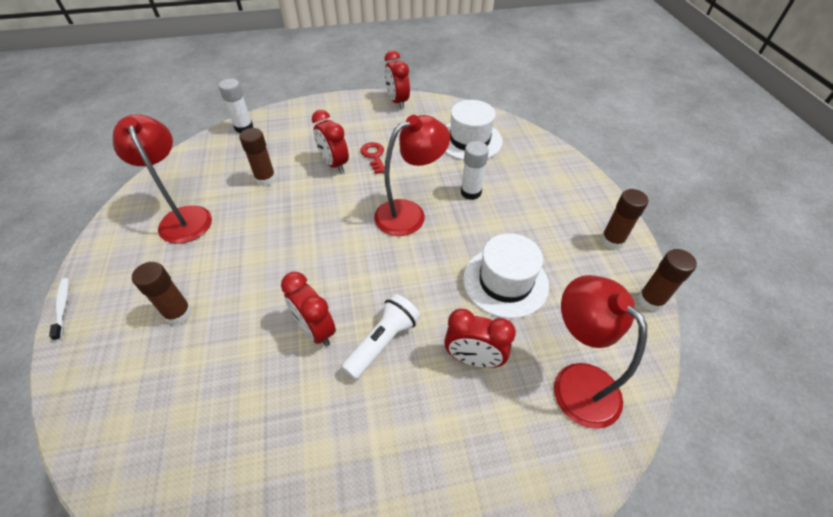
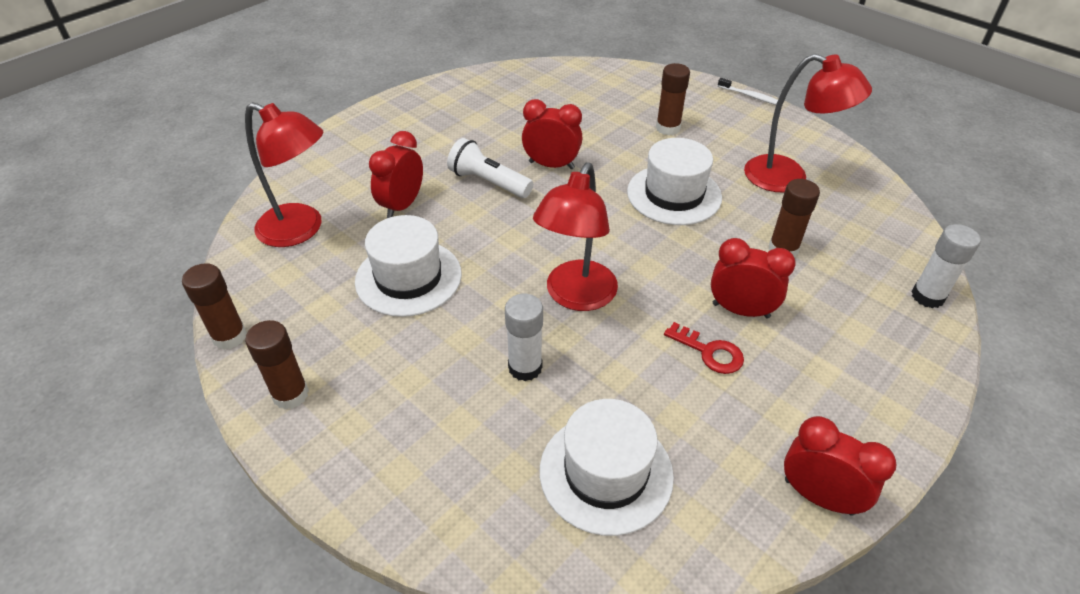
camera: 145 degrees right, 5 degrees down
(268, 247) = (674, 194): none -> white hat
(383, 342) = (488, 182): white flashlight -> white flashlight turned 120 degrees clockwise
(473, 359) = (402, 205): red clock -> red clock turned 45 degrees counterclockwise

